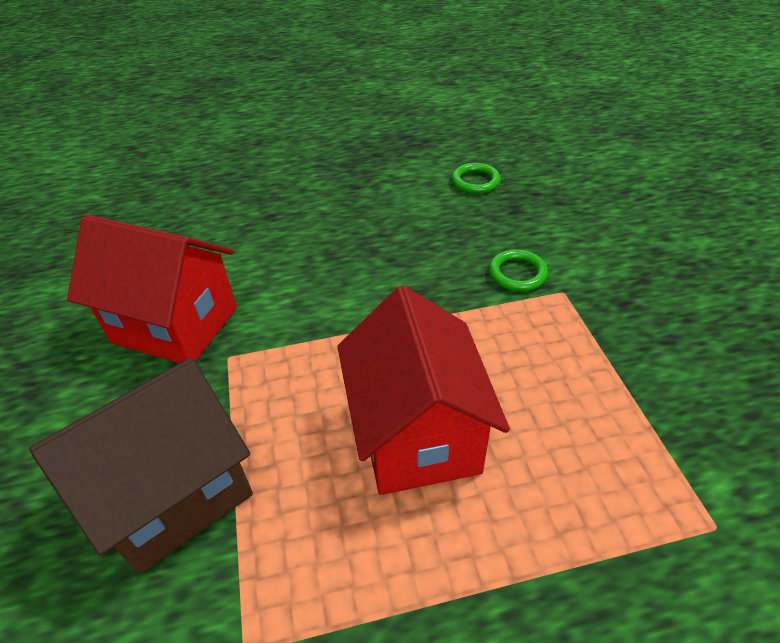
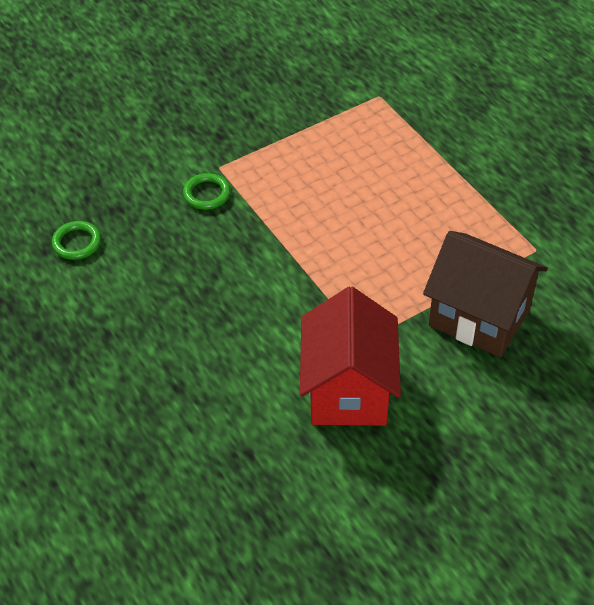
camera: 110 degrees left, 5 degrees up
(417, 435) = (380, 216): red house -> none

